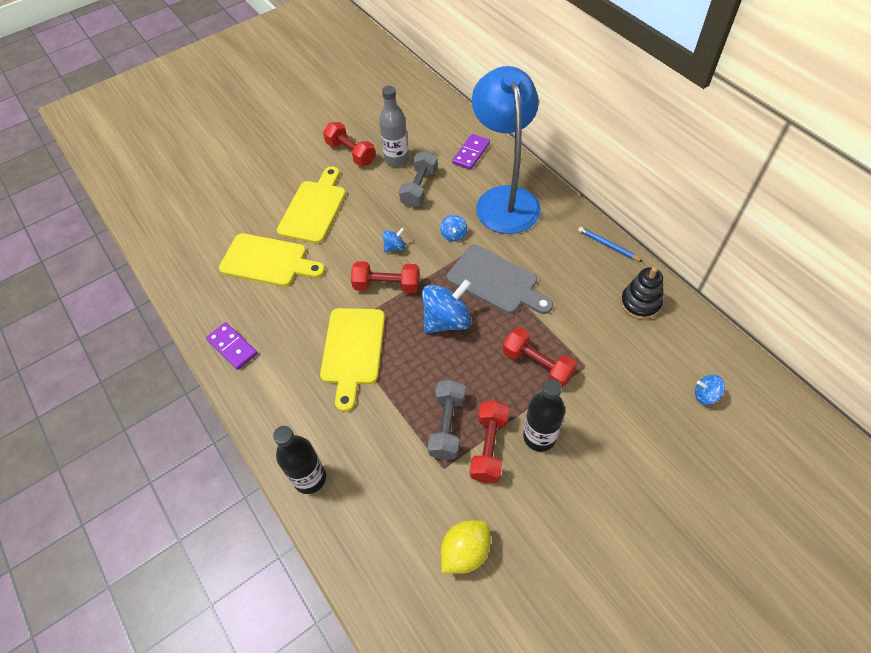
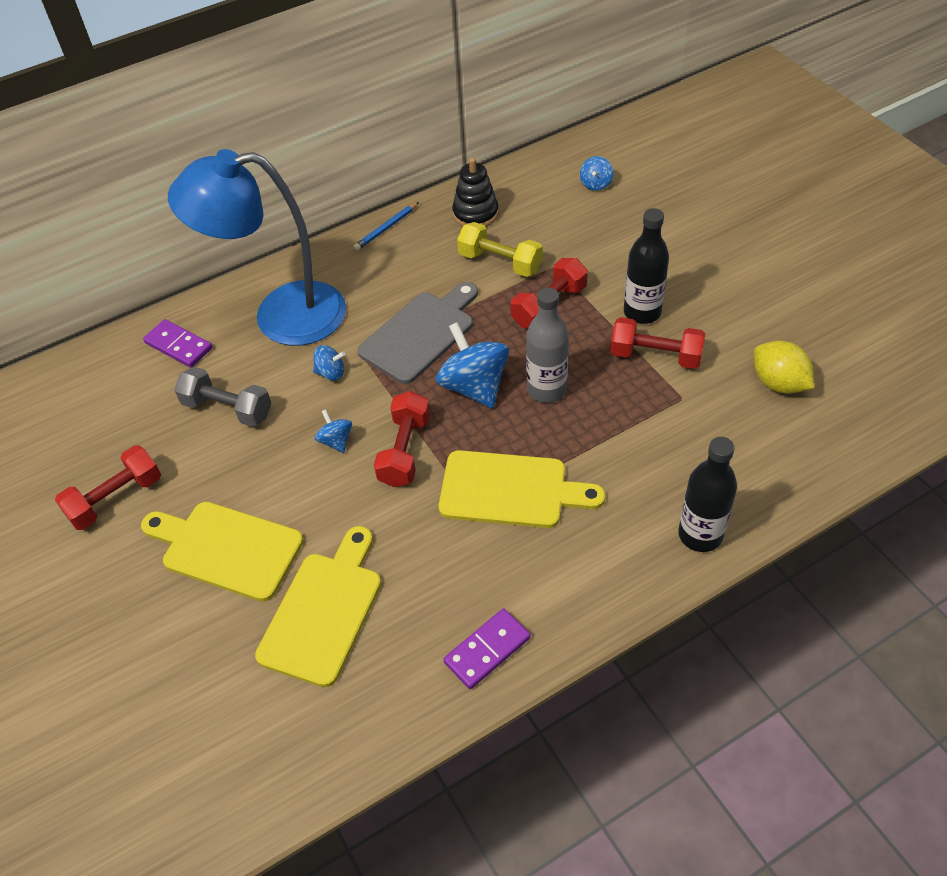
camera: 85 degrees left, 5 degrees down
(396, 159) = (156, 436): grey bottle -> grey bottle (546, 389)
(447, 425) = (627, 392): grey dumbbell -> none
(583, 326) = (500, 262): none -> yellow dumbbell

